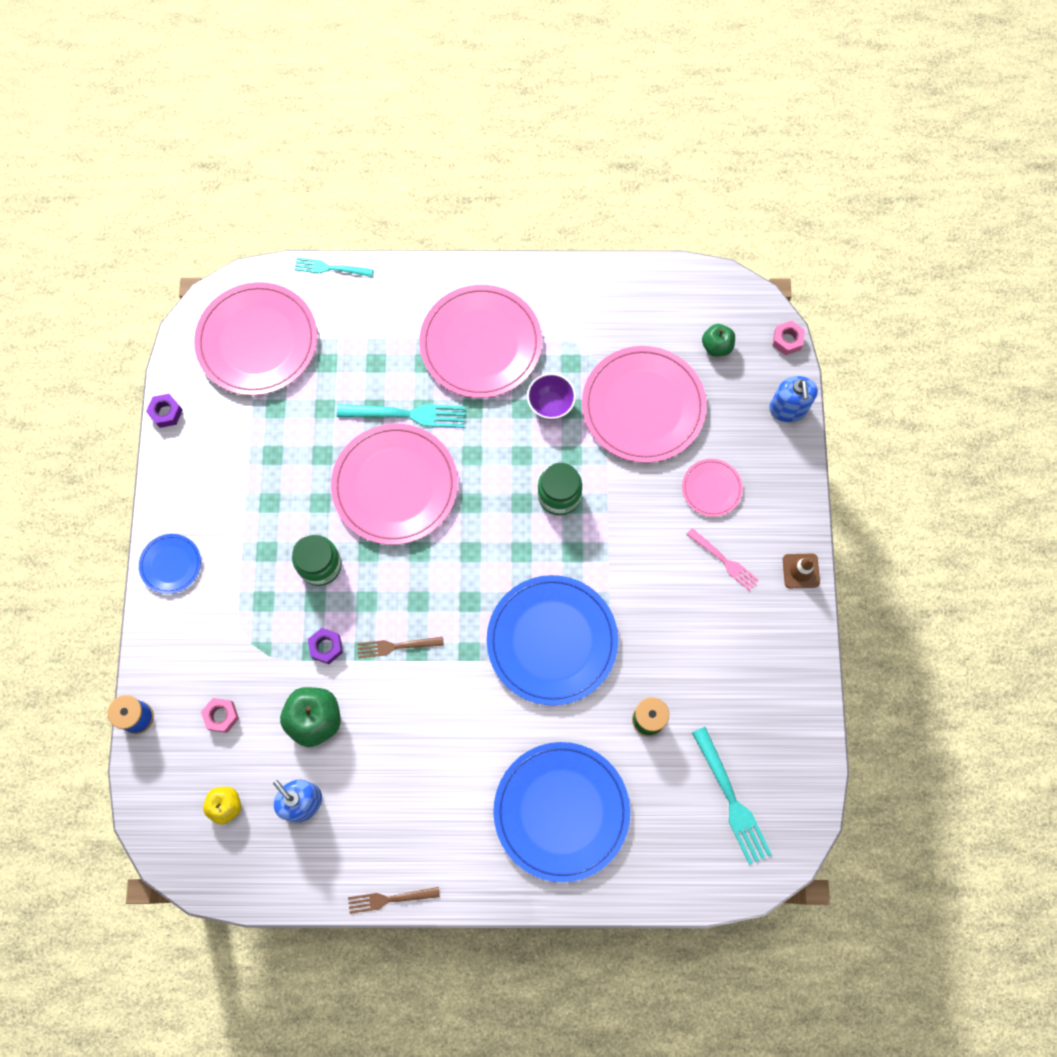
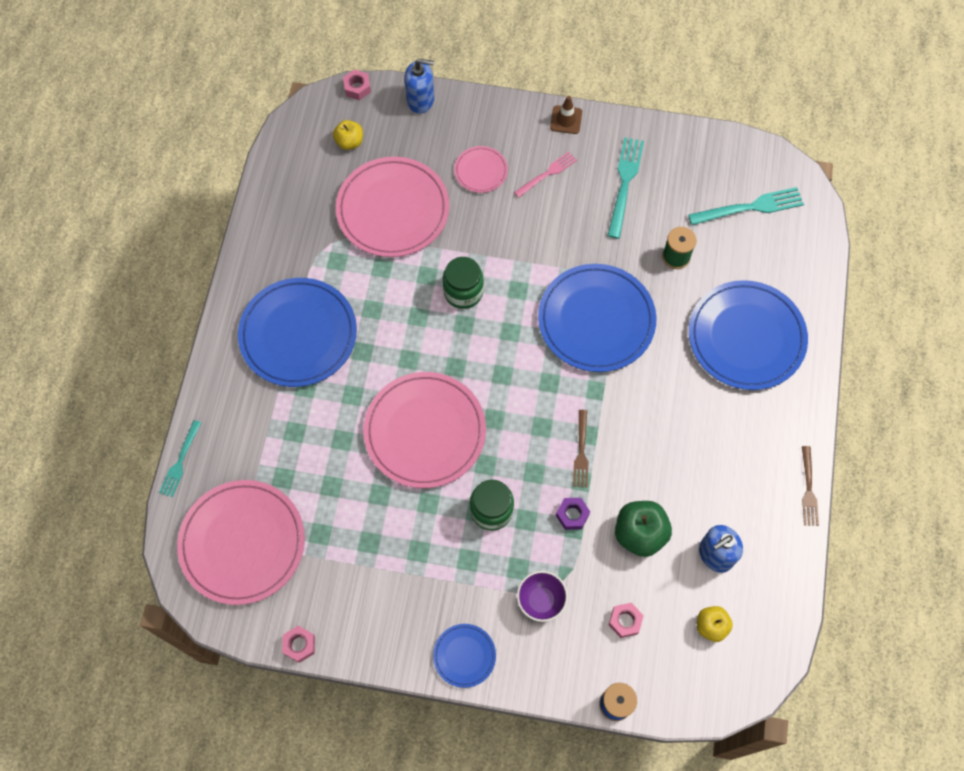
camera: 80 degrees left, 5 degrees down
(166, 413) = (299, 645): purple nut -> pink nut
(407, 414) = (355, 410): turquoise fork -> turquoise fork (624, 183)
(481, 344) = (298, 334): pink plate -> blue plate
(551, 405) = (374, 284): purple bowl -> purple bowl (541, 600)
(716, 346) = (349, 142): green apple -> yellow apple

